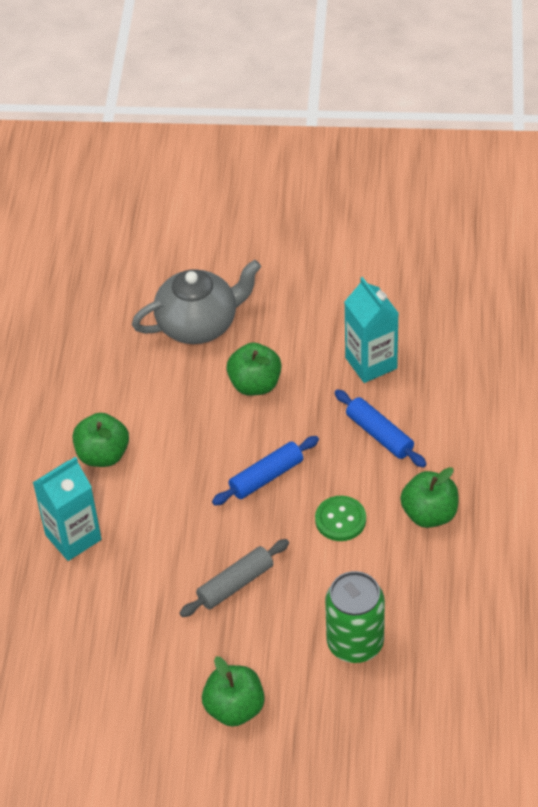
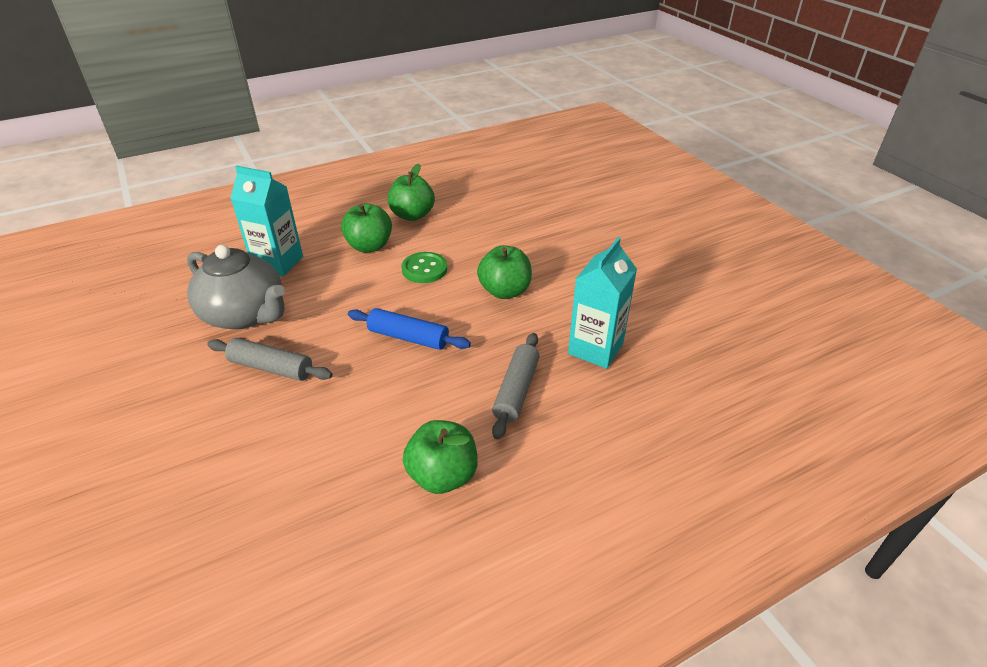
camera: 55 degrees right, 10 degrees down
(199, 324) = (538, 240): grey teapot -> grey teapot (245, 314)
(234, 708) = (113, 428): green apple -> green apple (412, 215)
(340, 520) = (389, 407): green button -> green button (424, 269)
(355, 643) = (230, 488): green can -> none
(379, 434) = (516, 391): blue rolling pin -> grey rolling pin

